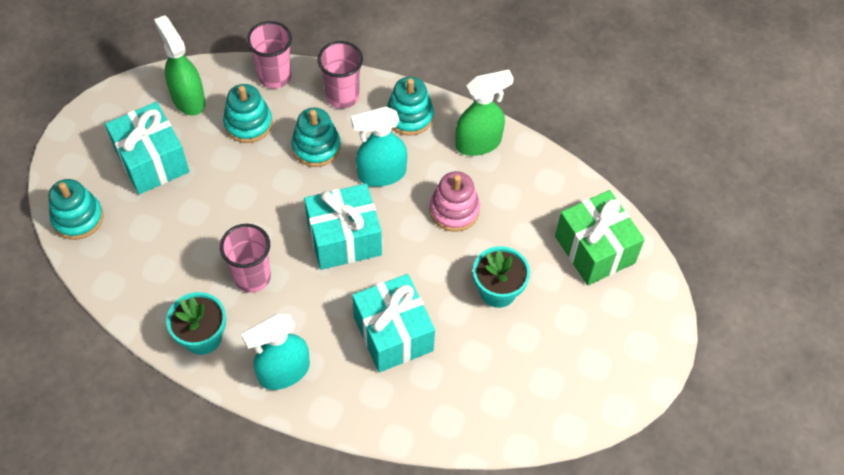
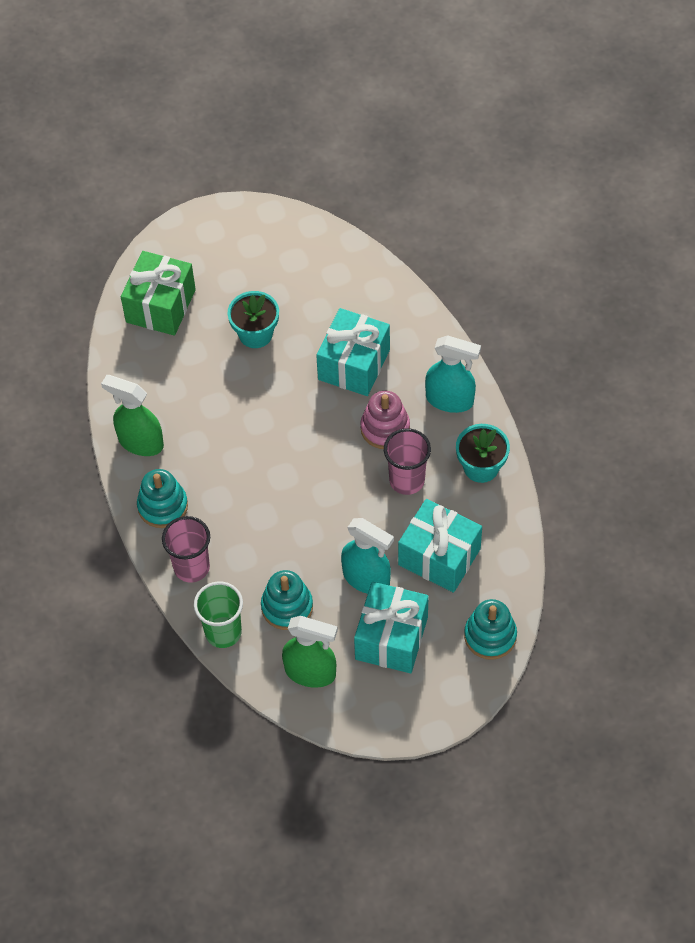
camera: 130 degrees left, 0 degrees up
(188, 99) = (311, 672): green spray bottle -> green spray bottle turned 90 degrees counterclockwise
(275, 77) = (223, 632): pink cup -> green cup
(316, 147) = (258, 541): turquoise stacking toy -> none
(344, 239) = (315, 454): turquoise gift -> turquoise gift (439, 556)
(381, 174) = (236, 479): turquoise spray bottle -> turquoise spray bottle (366, 578)
(454, 210) = (218, 409): pink stacking toy -> pink stacking toy (385, 428)

